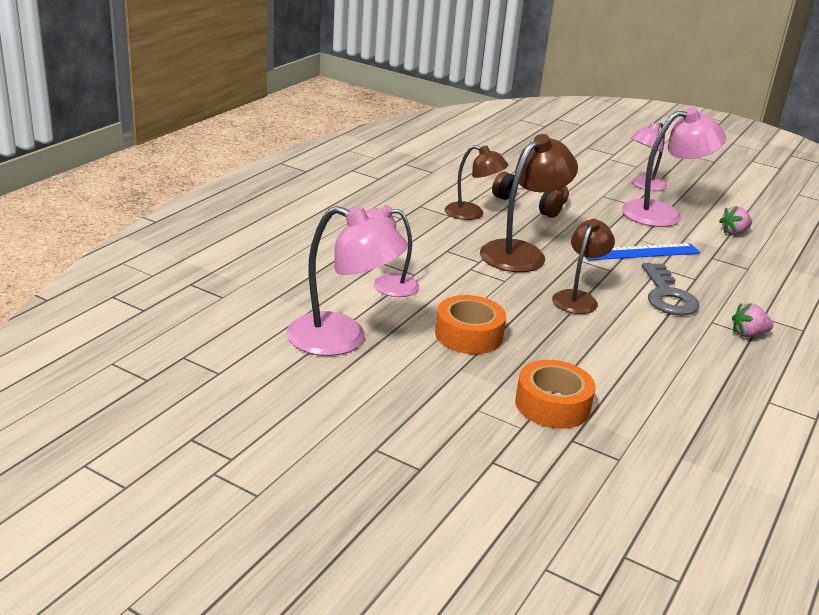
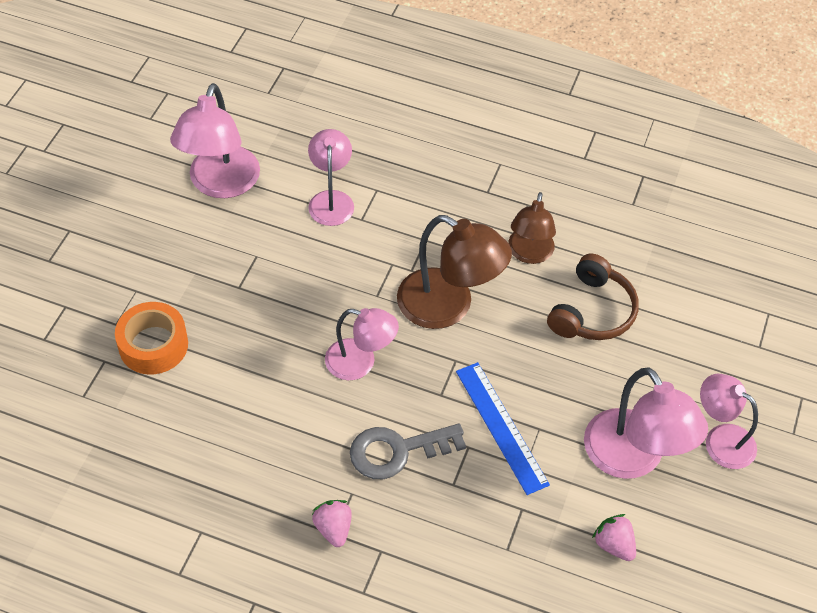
camera: 80 degrees right, 25 degrees up
(469, 335) = (255, 274): orange tape -> none
(578, 298) = (360, 362): brown lamp -> pink lamp

